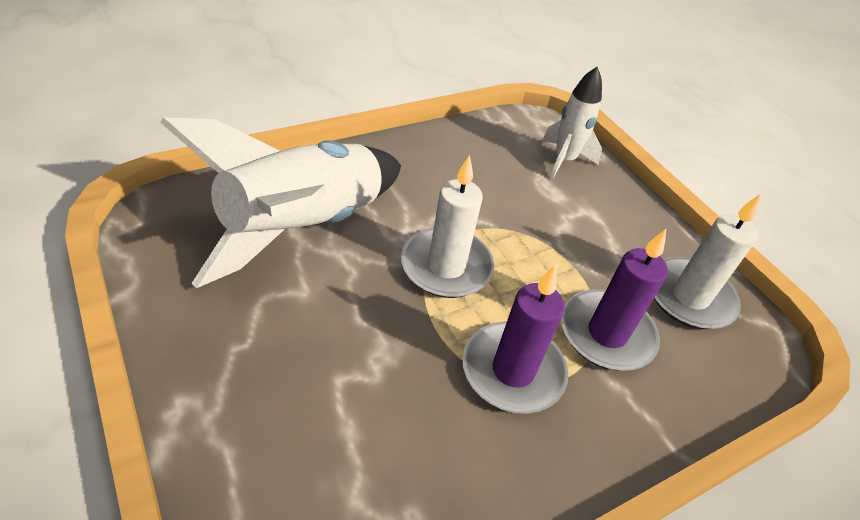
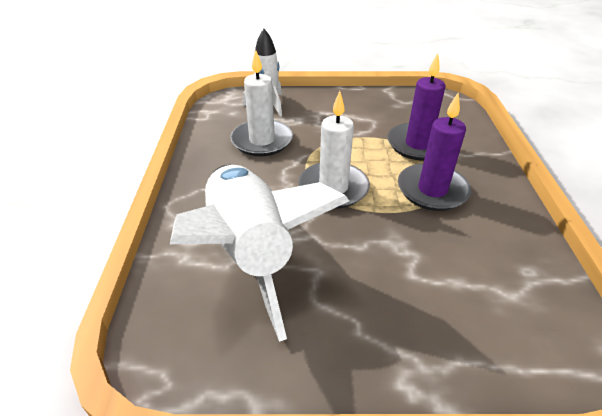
camera: 55 degrees left, 5 degrees down
(690, 297) = (403, 107): white candle -> white candle (262, 141)

